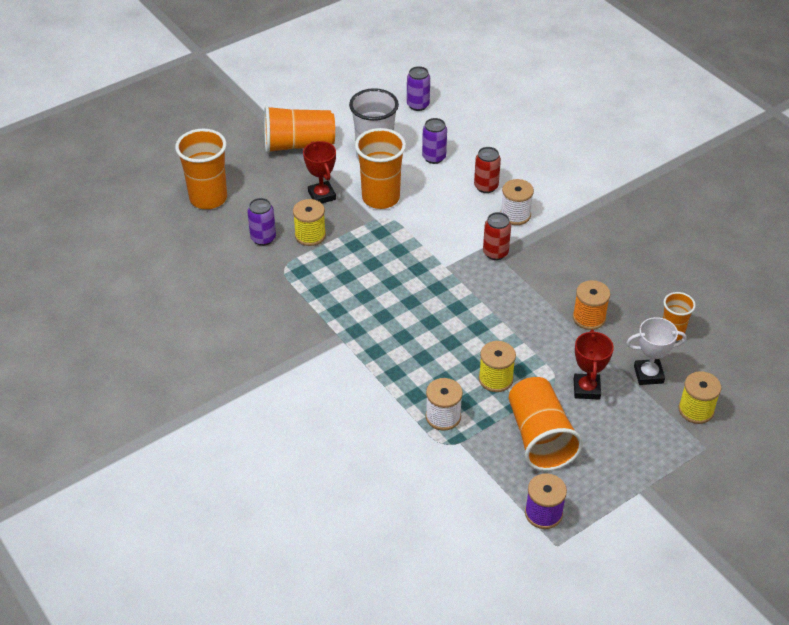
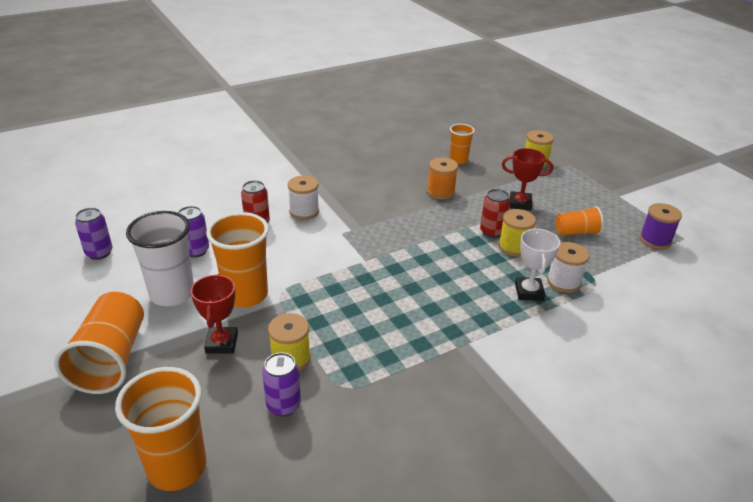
camera: 85 degrees left, 10 degrees down
(322, 195) = (221, 343): red trophy -> red trophy turned 75 degrees counterclockwise
(495, 253) = (353, 229): red can -> red can (492, 232)
(539, 437) = (576, 232): orange cup -> orange cup, size x0.57
(648, 374) = (502, 175): white trophy -> white trophy (529, 292)

